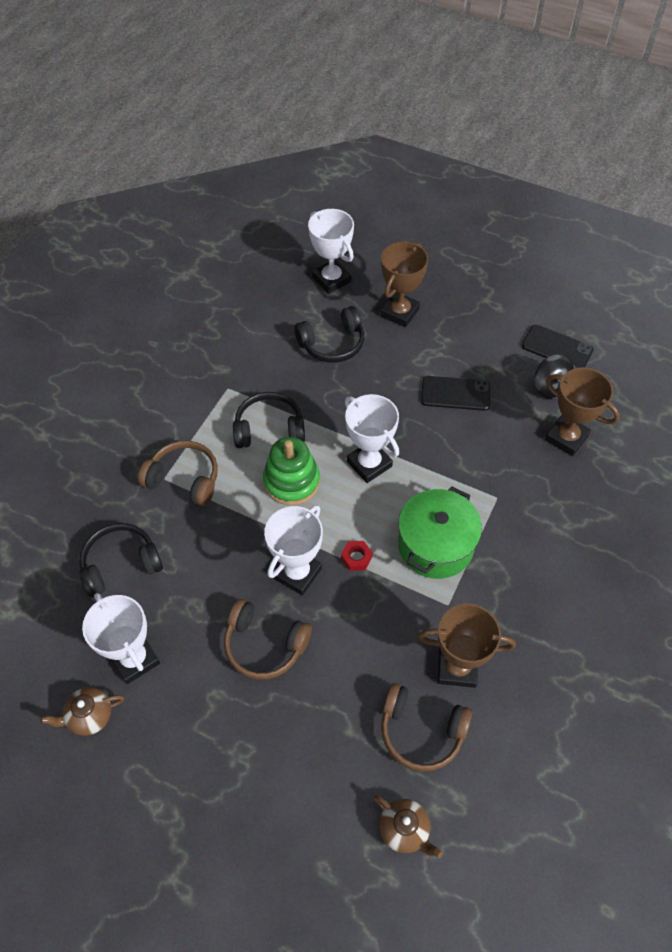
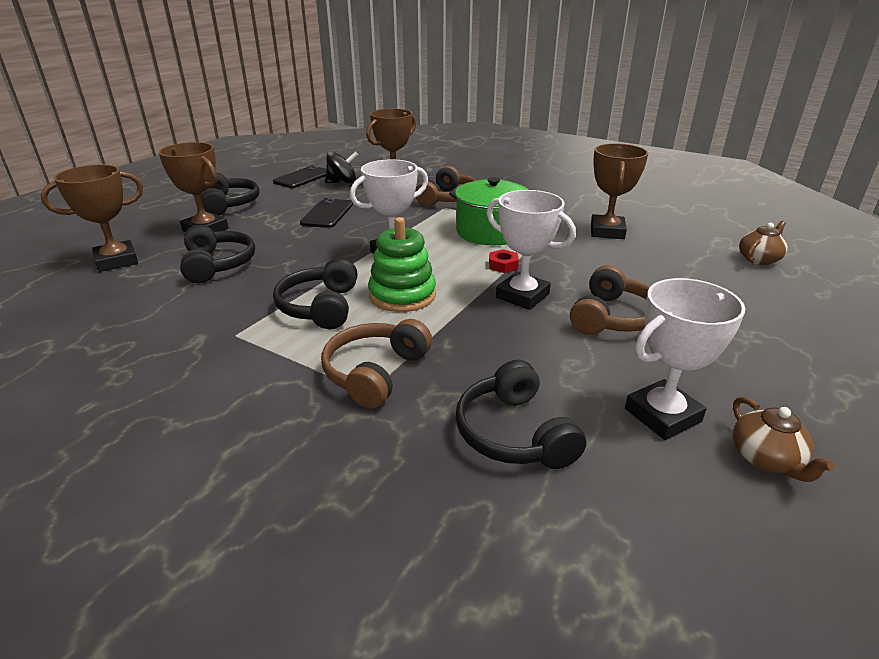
camera: 85 degrees left, 25 degrees down
(331, 279) = (117, 261): white trophy -> brown trophy
(421, 731) = (670, 248): brown headphones -> brown headphones (448, 198)
(463, 309) = (229, 204): none -> black headphones

